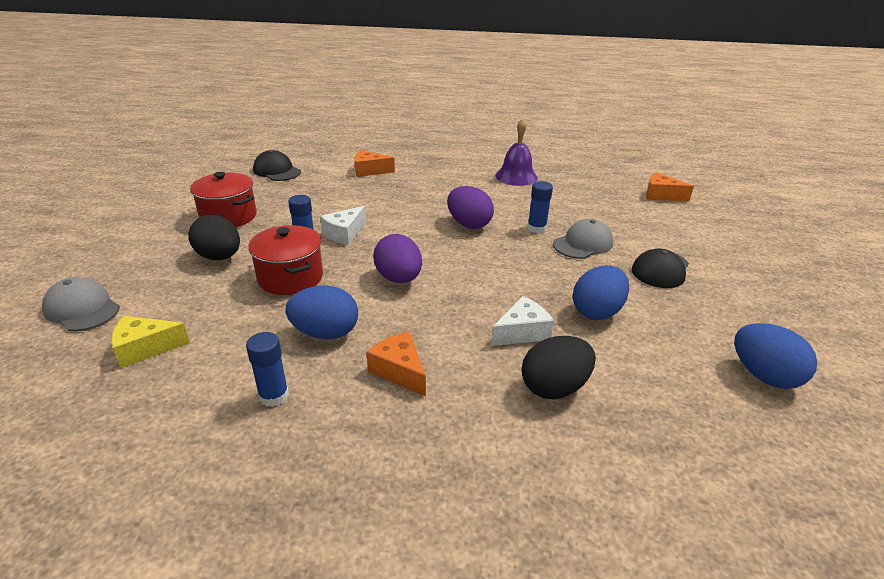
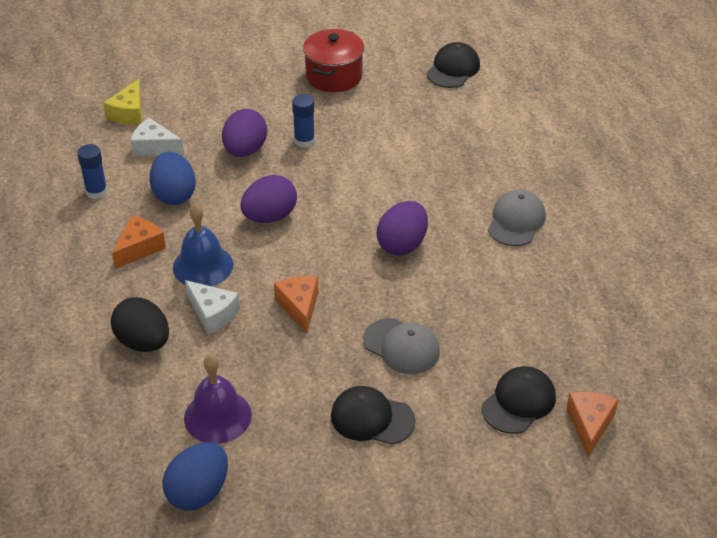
camera: 75 degrees right, 10 degrees up
(82, 309) = (164, 63): grey cap -> grey cap (516, 221)
(145, 348) = (129, 113): yellow cheese -> yellow cheese turned 135 degrees counterclockwise
(219, 257) = (260, 99): black egg -> none
(290, 277) = (245, 150): red pot -> purple egg
(344, 234) = (336, 159): white cheese -> white cheese (154, 147)
(369, 171) = (497, 136): orange cheese -> orange cheese (299, 307)
(449, 329) = (203, 266): none -> blue bell
(516, 176) = (562, 266): purple bell -> purple bell (217, 416)
(536, 228) = (421, 302): blue glue stick -> none
(597, 311) = (264, 365): blue egg -> none
(642, 212) = (519, 402): none -> black cap

